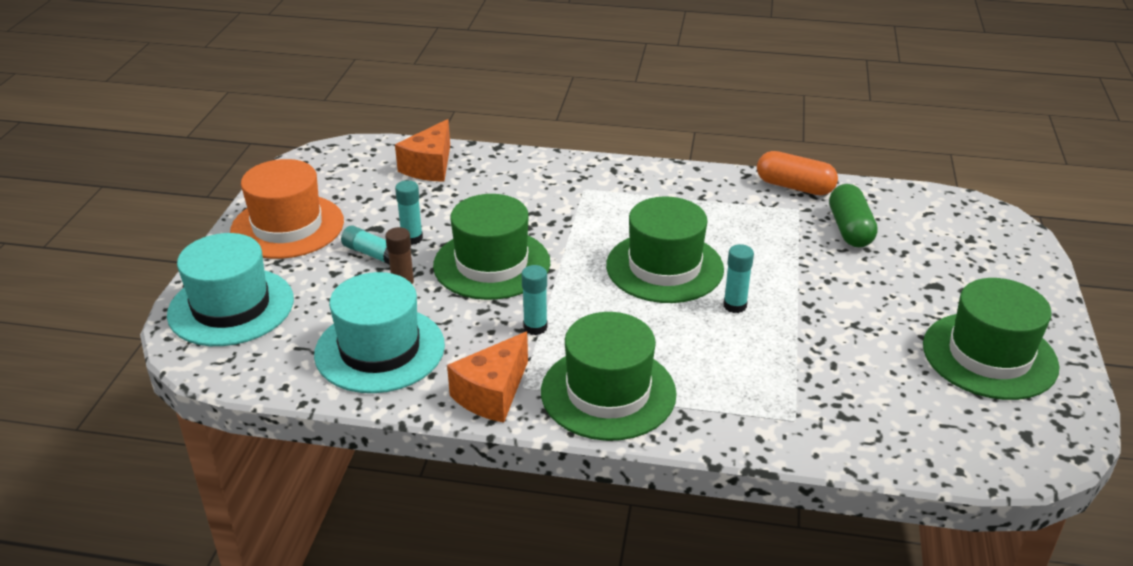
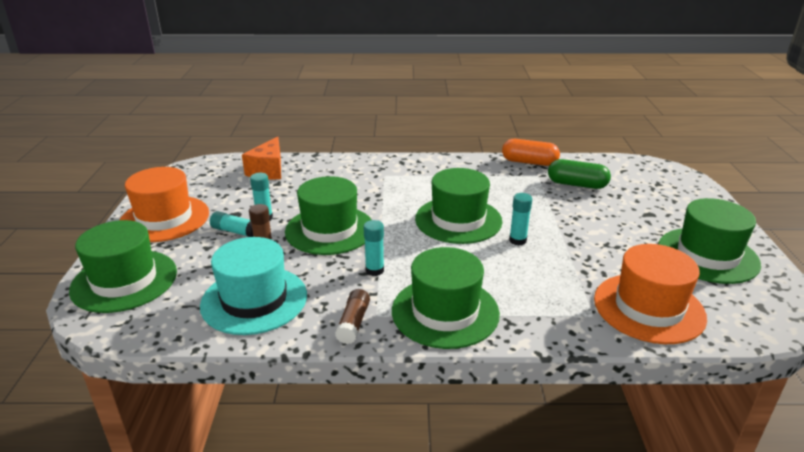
camera: 10 degrees left, 5 degrees down
(231, 307) = (124, 280): turquoise hat -> green hat
(492, 394) = (353, 323): orange cheese -> brown glue stick
(850, 229) = (577, 184): green capsule -> green capsule turned 60 degrees counterclockwise
(873, 419) = (648, 308): none -> orange hat

